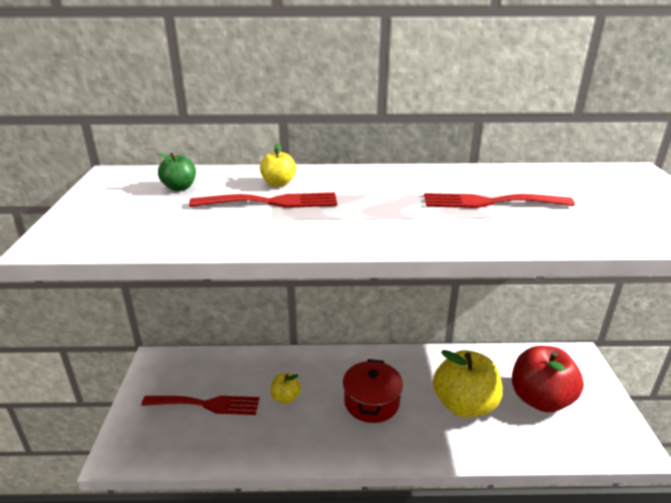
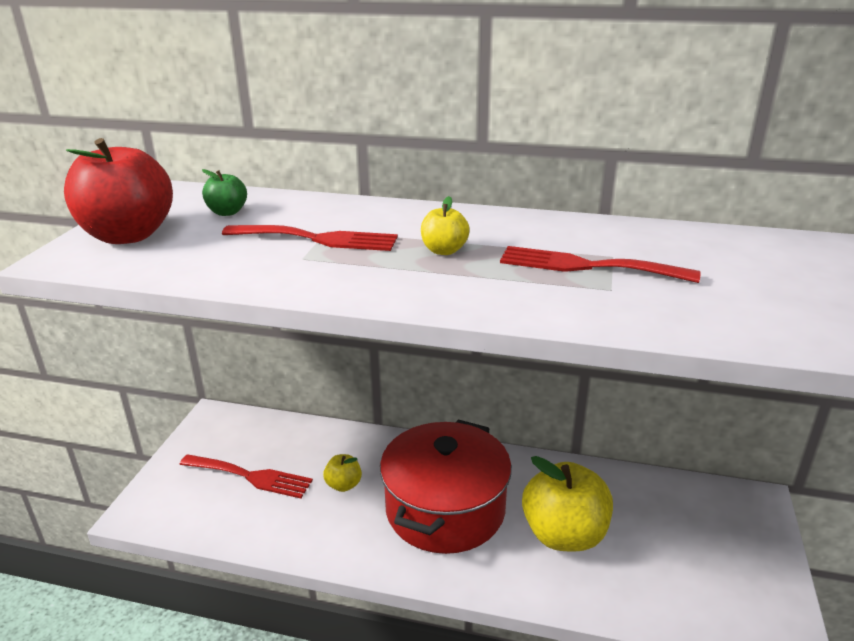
camera: 15 degrees right, 0 degrees up
(278, 183) = (340, 218): yellow apple -> yellow apple (444, 250)
(371, 402) = (445, 509): red pot -> red pot, size x1.68
(540, 399) = (673, 547): red apple -> red apple (128, 235)

